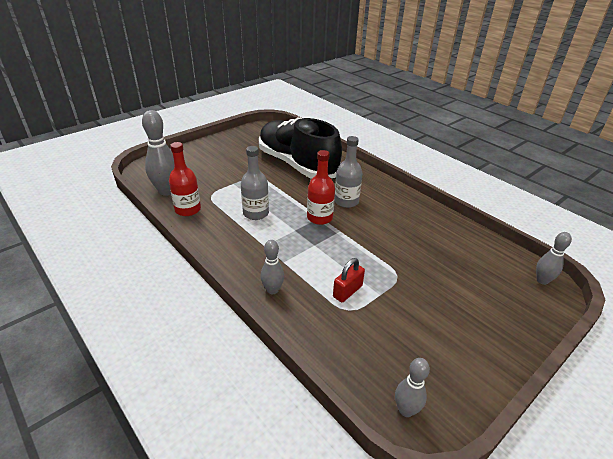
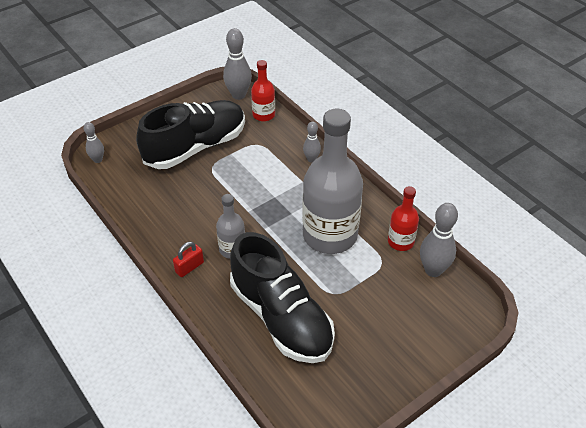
camera: 175 degrees left, 10 degrees up
(256, 213) = (330, 235): grey bottle -> grey bottle, size x2.08
(319, 218) = (265, 227): red bottle -> red bottle (263, 115)
(347, 291) = (255, 156): red padlock -> red padlock (189, 267)
(406, 410) = (238, 95): grey bowling pin -> grey bowling pin, size x1.72
(430, 302) = (196, 147): none -> black shoe

